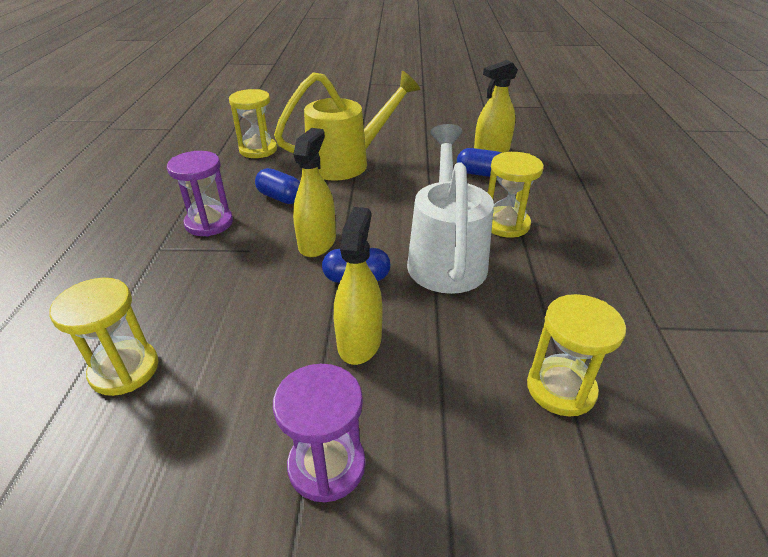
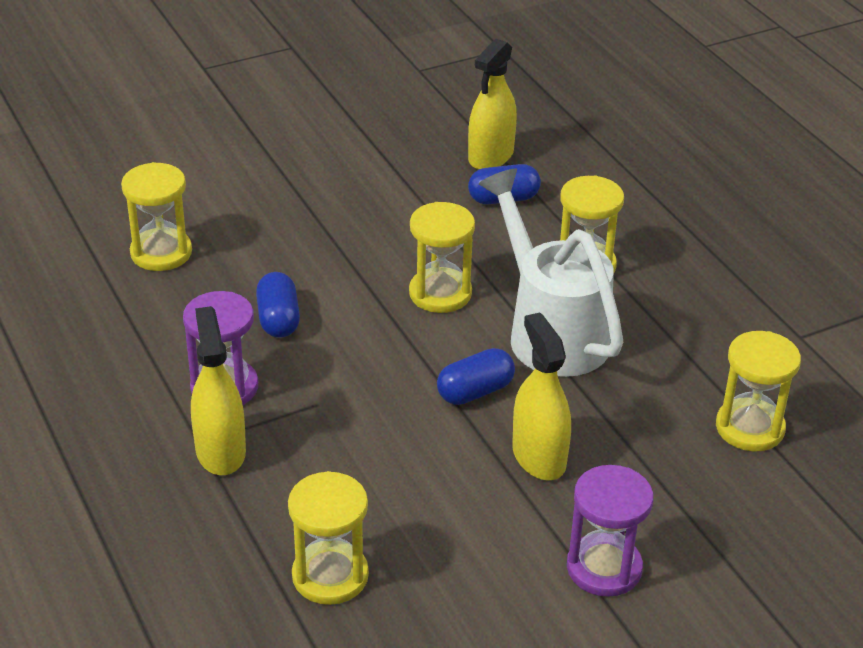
camera: 30 degrees left, 0 degrees up
(280, 197) = (278, 319): blue capsule -> blue capsule turned 75 degrees clockwise
(317, 243) = (389, 365): yellow spray bottle -> yellow spray bottle (220, 451)
(347, 162) = (314, 235): yellow watering can -> none
(391, 212) = (440, 293): none -> yellow hourglass

